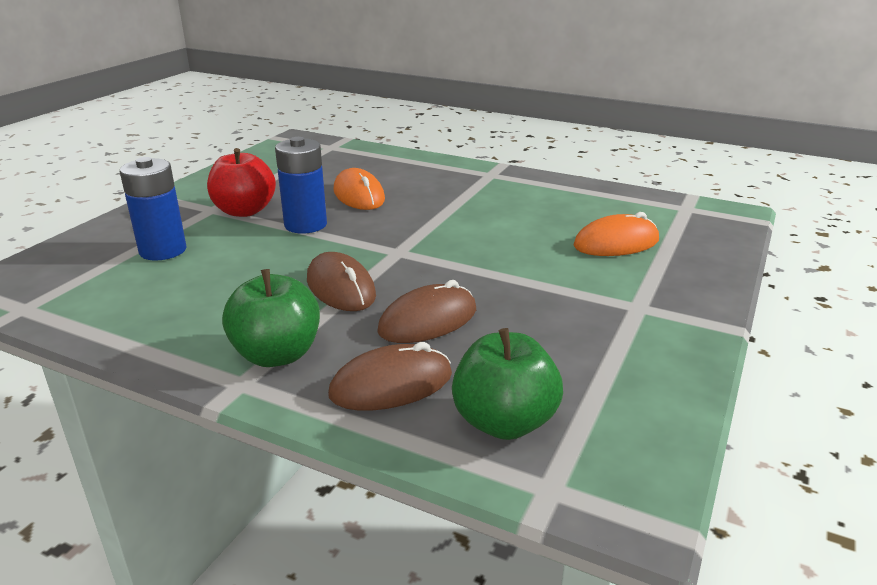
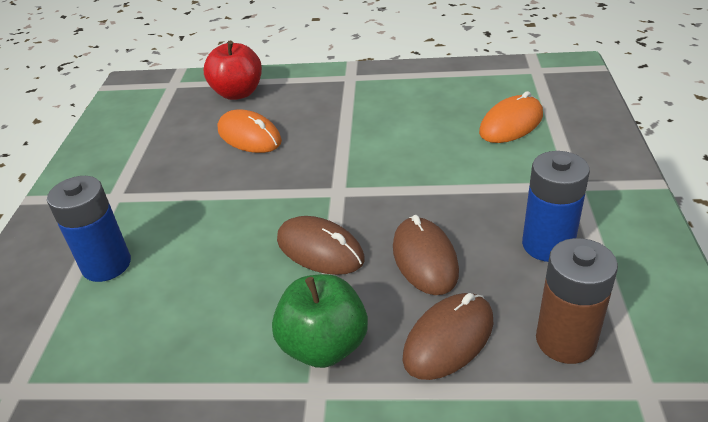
camera: 20 degrees left, 10 degrees up
(244, 211) = (151, 189): red apple -> red apple (238, 93)
(305, 225) = (227, 187): blue battery -> blue battery (547, 245)
(428, 320) = (424, 259): brown mouse -> brown mouse turned 45 degrees counterclockwise
(504, 422) = (565, 340): green apple -> brown battery

